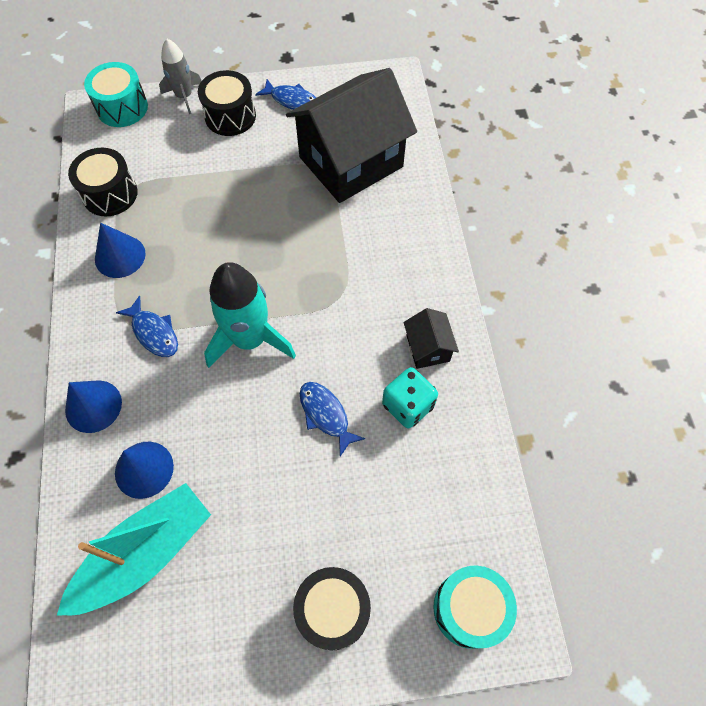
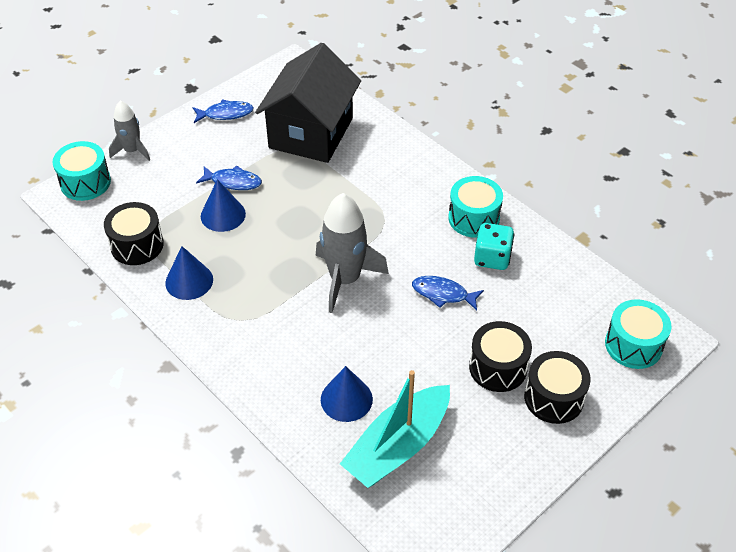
camera: 35 degrees left, 15 degrees down
(93, 406) = (267, 384): blue cone -> blue cone (223, 215)
(145, 553) = (398, 446): turquoise boat -> turquoise boat turned 150 degrees counterclockwise
(154, 333) = (267, 314): blue fish -> blue fish (233, 182)
(230, 116) = (185, 147): black drum -> black drum (498, 367)
(250, 339) = (345, 279): turquoise rocket -> grey rocket
(428, 348) = (474, 218): black house -> turquoise drum

